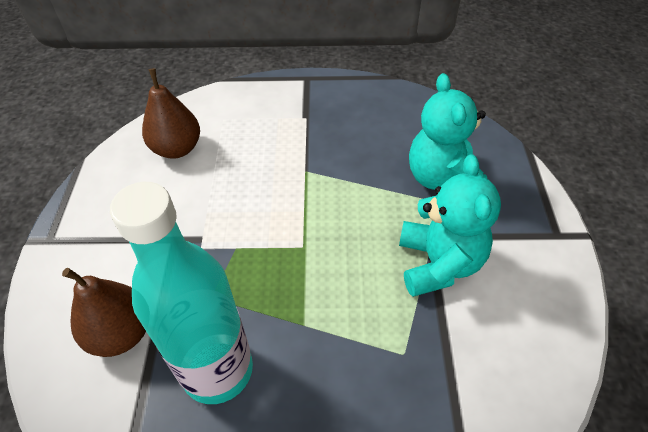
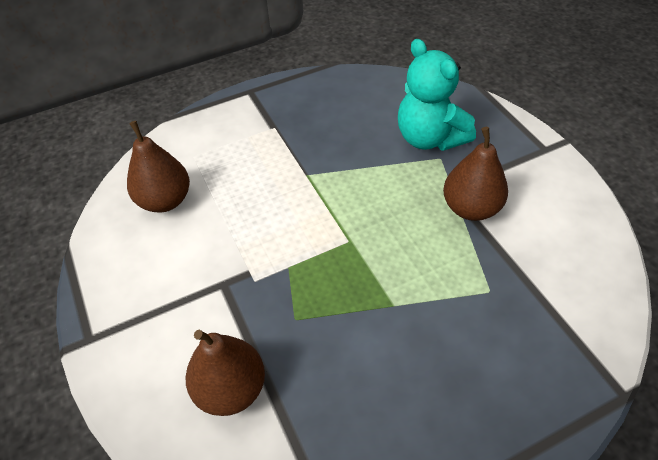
camera: 25 degrees left, 0 degrees up
(217, 370) = (344, 377): turquoise bottle -> none
(438, 263) = (470, 208): turquoise teddy bear -> brown pear

